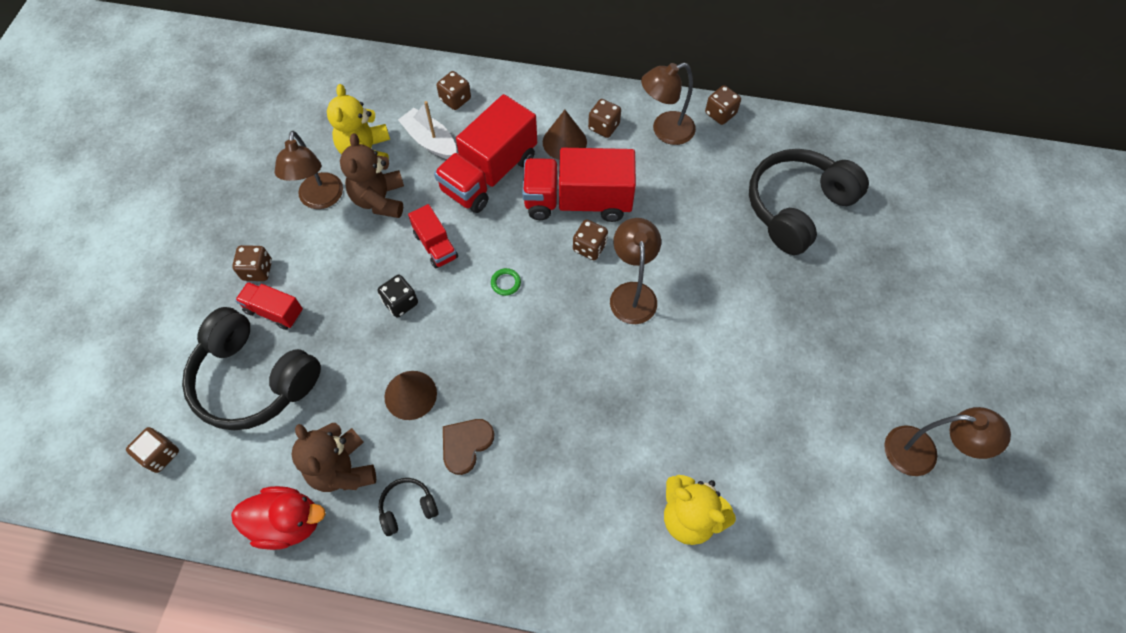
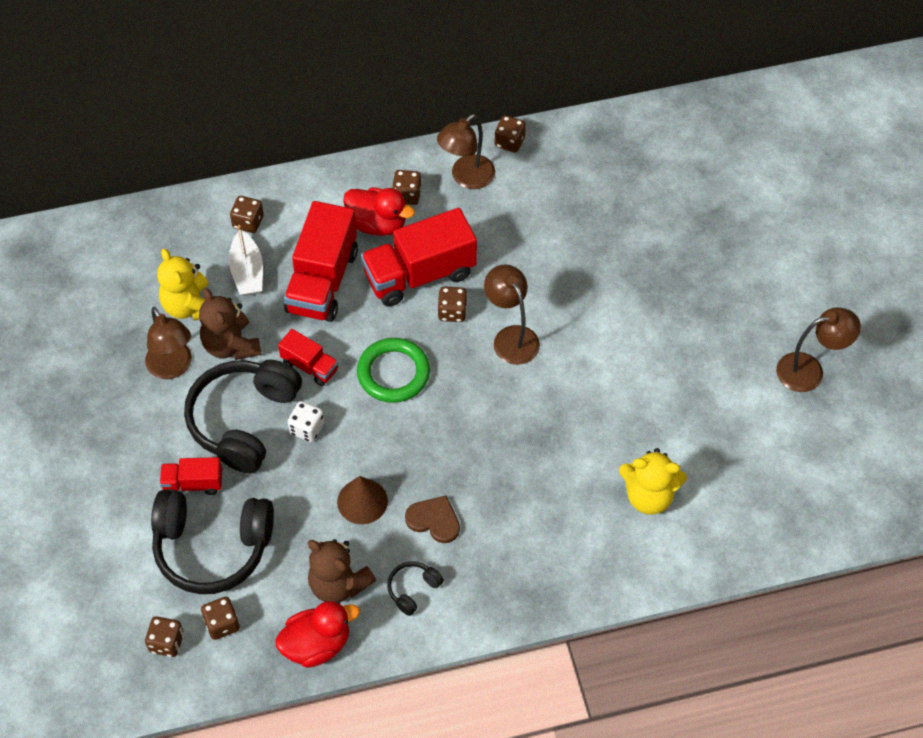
camera: 25 degrees left, 5 degrees down
(257, 270) = (153, 455): brown dice -> brown dice (222, 624)
(400, 302) = (307, 428): black dice -> white dice
(430, 141) = (247, 272): white boat -> white boat turned 120 degrees counterclockwise
(466, 444) = (434, 520): brown heart -> brown heart turned 105 degrees clockwise
(506, 283) = (393, 373): green ring -> green ring, size x2.44
(564, 142) = (377, 224): brown cone -> red duck
(797, 207) = (619, 204): black headphones -> black headphones (244, 421)

